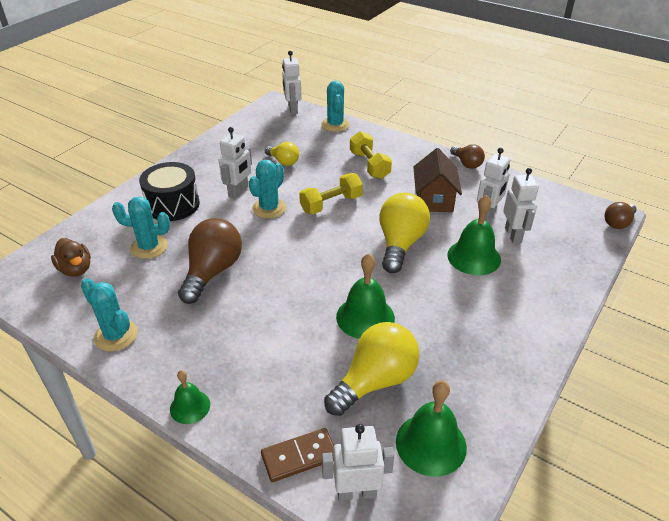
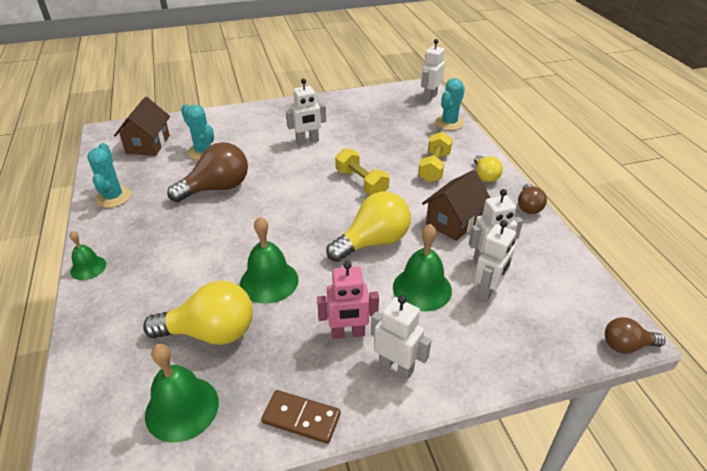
camera: 40 degrees right, 0 degrees up
(76, 269) = (148, 144): brown duck -> brown house
(173, 205) = (254, 130): black drum -> none
(269, 208) = (312, 163): turquoise cactus -> none
(283, 161) = (369, 134): yellow light bulb -> yellow light bulb (485, 176)
(299, 456) = (96, 347): brown domino -> brown domino (301, 418)
(331, 204) = (361, 183): yellow dumbbell -> yellow dumbbell turned 45 degrees clockwise
(356, 492) = (92, 400): white robot -> white robot (396, 367)
(468, 316) = (348, 333): none -> pink robot

